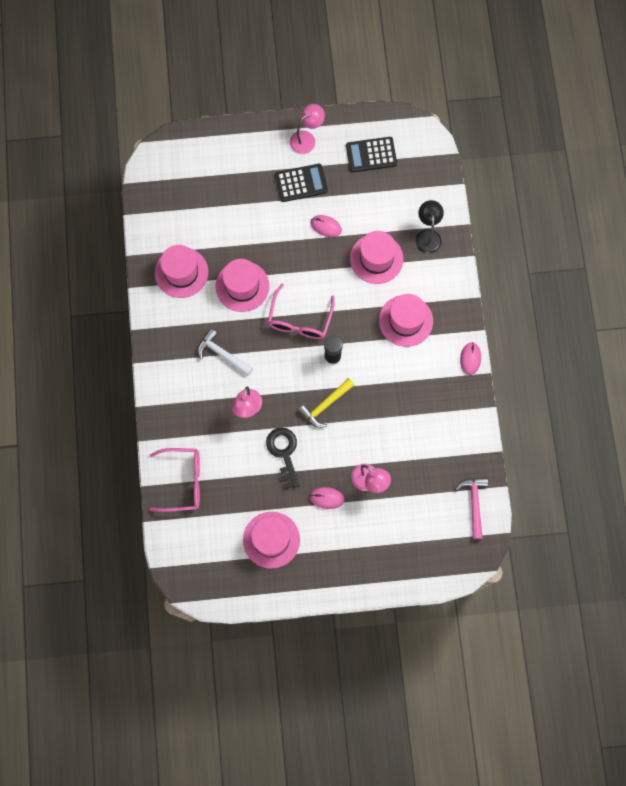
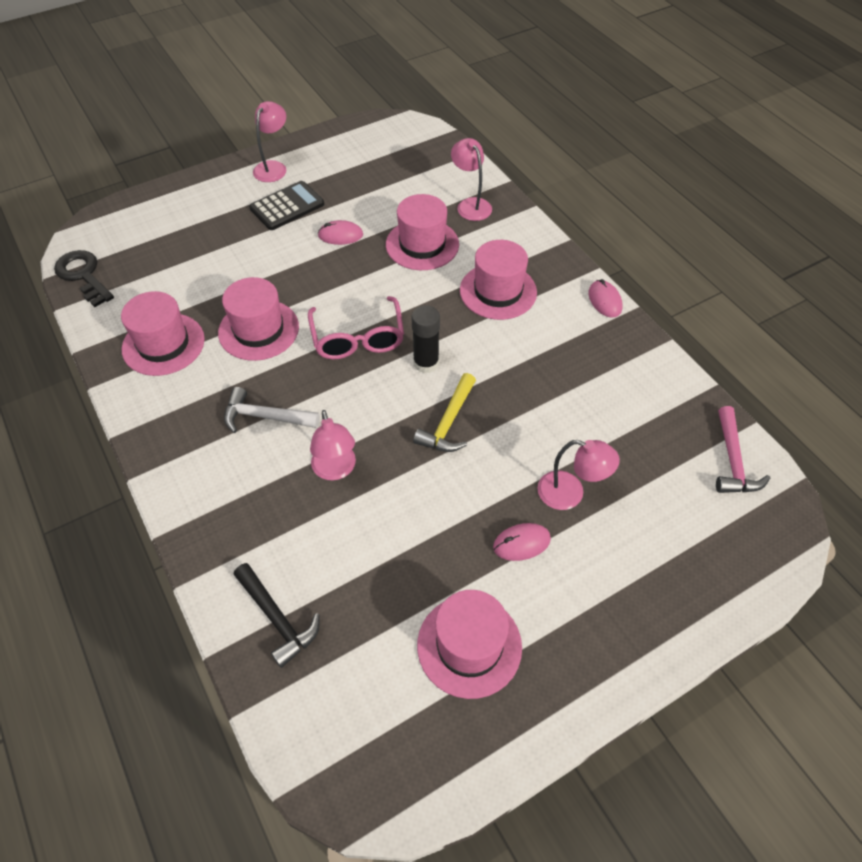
camera: 25 degrees left, 20 degrees down
(183, 481) = (277, 618): pink glasses -> black hammer
(284, 453) = (421, 508): black key -> black key (83, 275)
(371, 155) = (359, 158): black calculator -> none
(427, 235) = (470, 205): black lamp -> pink lamp
(474, 504) = (733, 460): pink hammer -> pink hammer turned 150 degrees counterclockwise

